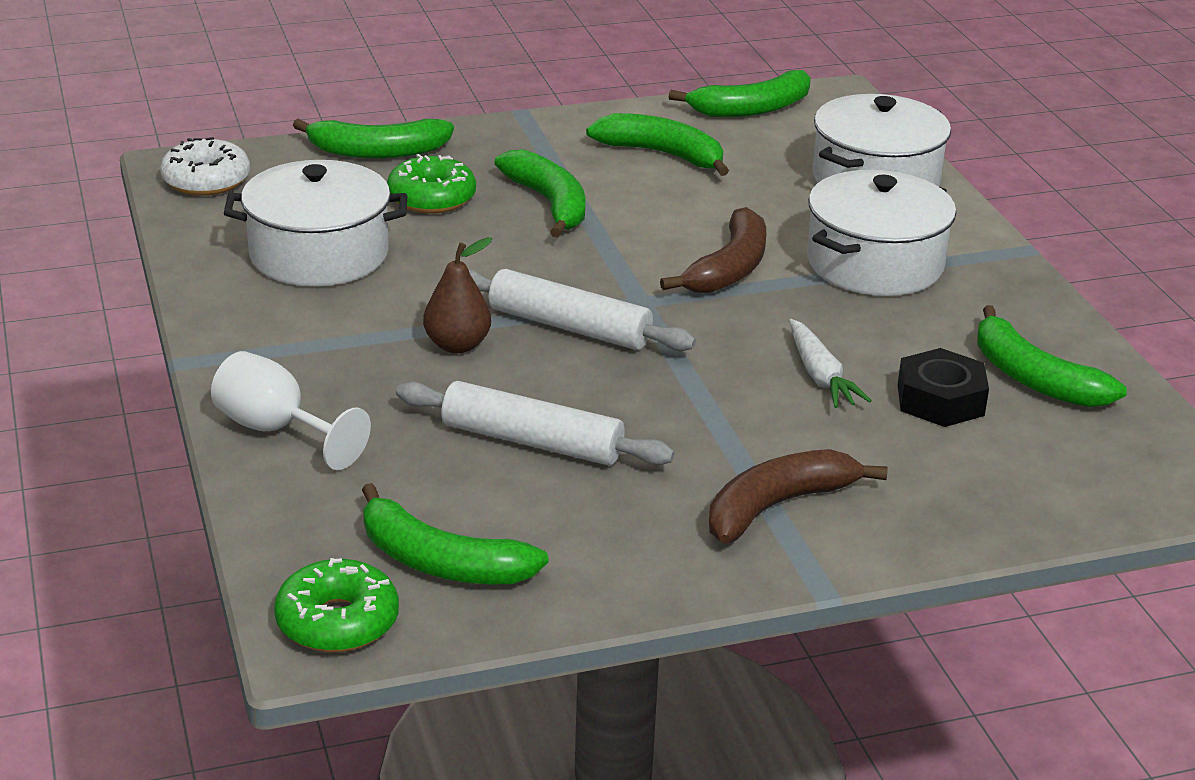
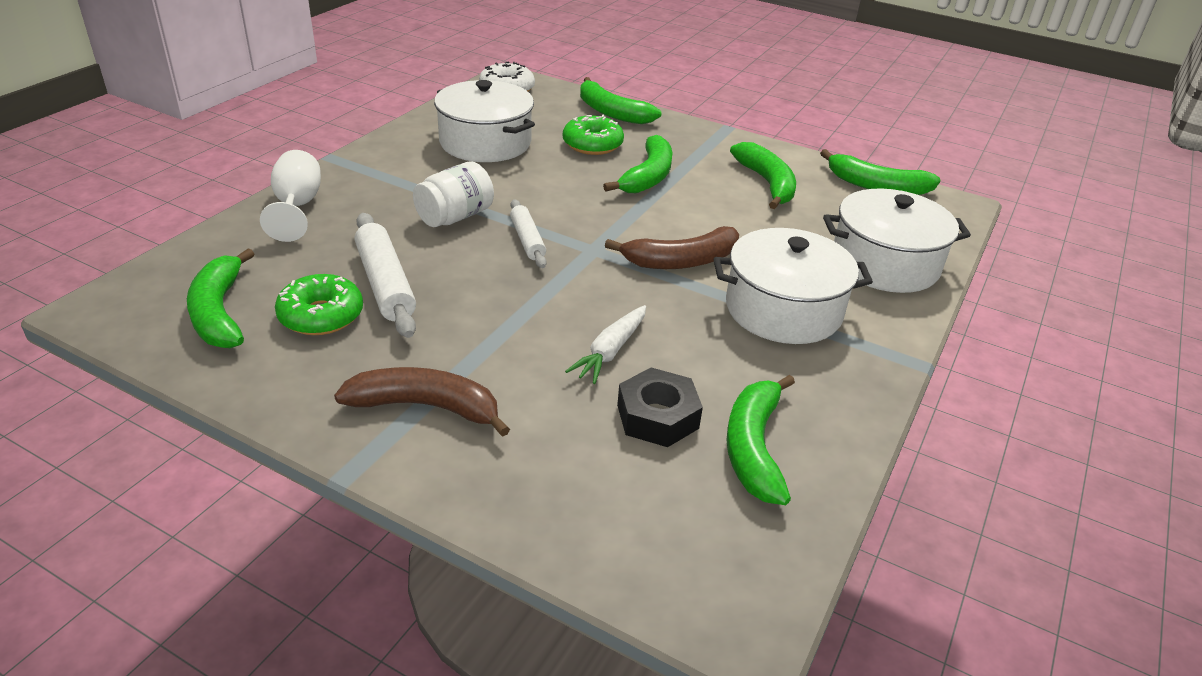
camera: 45 degrees right, 5 degrees up
(337, 622) = (123, 308): green donut -> green donut (321, 316)
(457, 345) = (455, 217): brown pear -> white jar
(569, 327) = (527, 240): white rolling pin -> white rolling pin, size x0.62

